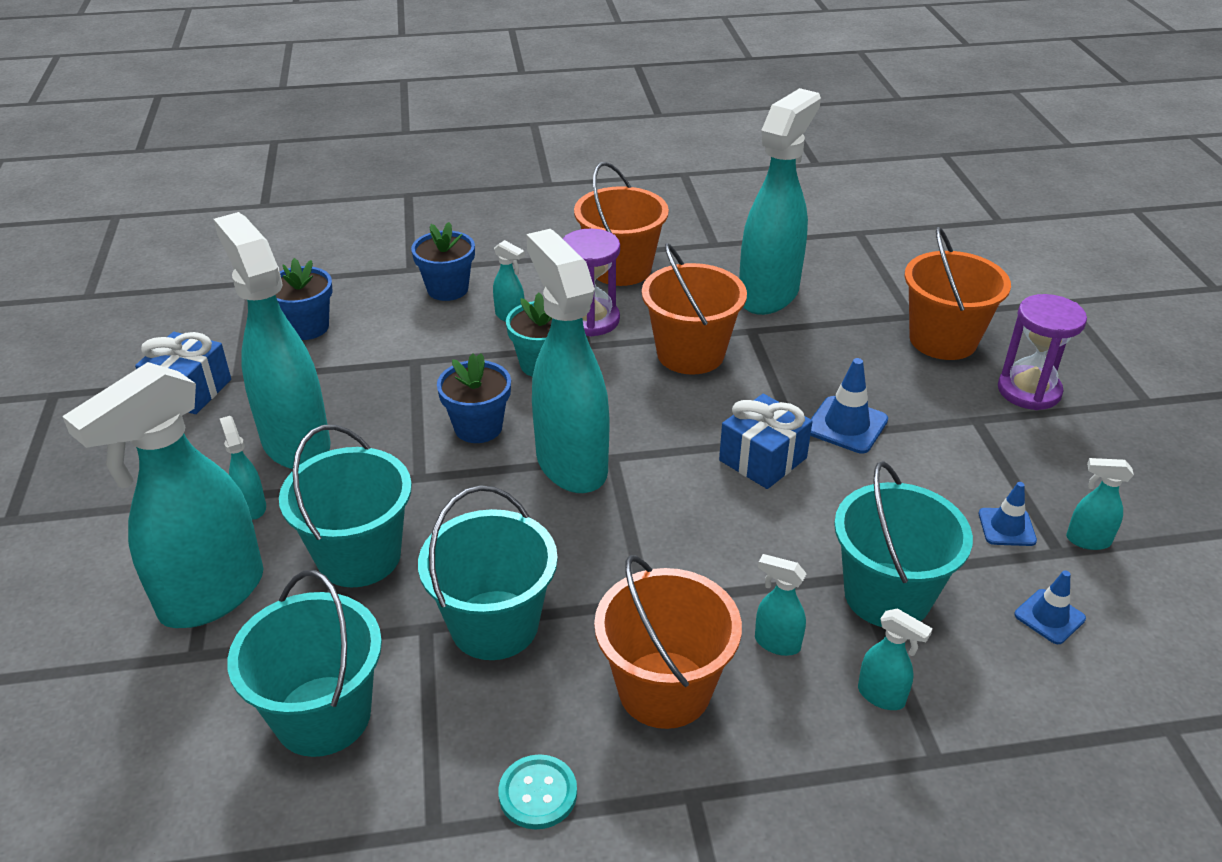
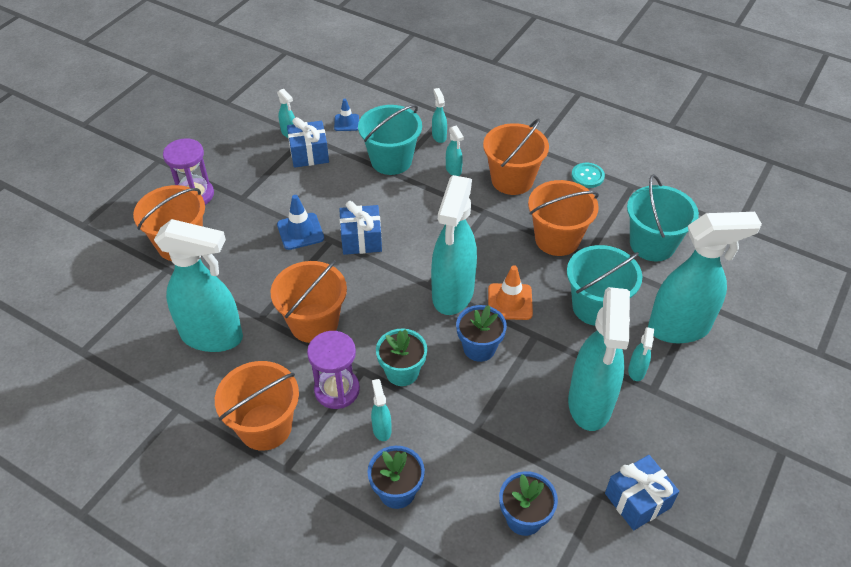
camera: 140 degrees left, 10 degrees up
(487, 496) = (510, 302): none -> orange traffic cone
(494, 625) = (557, 239): turquoise bucket -> orange bucket
(769, 295) = (213, 336): turquoise spray bottle -> turquoise spray bottle turned 150 degrees counterclockwise
(1006, 527) = (309, 154): blue traffic cone -> blue gift

